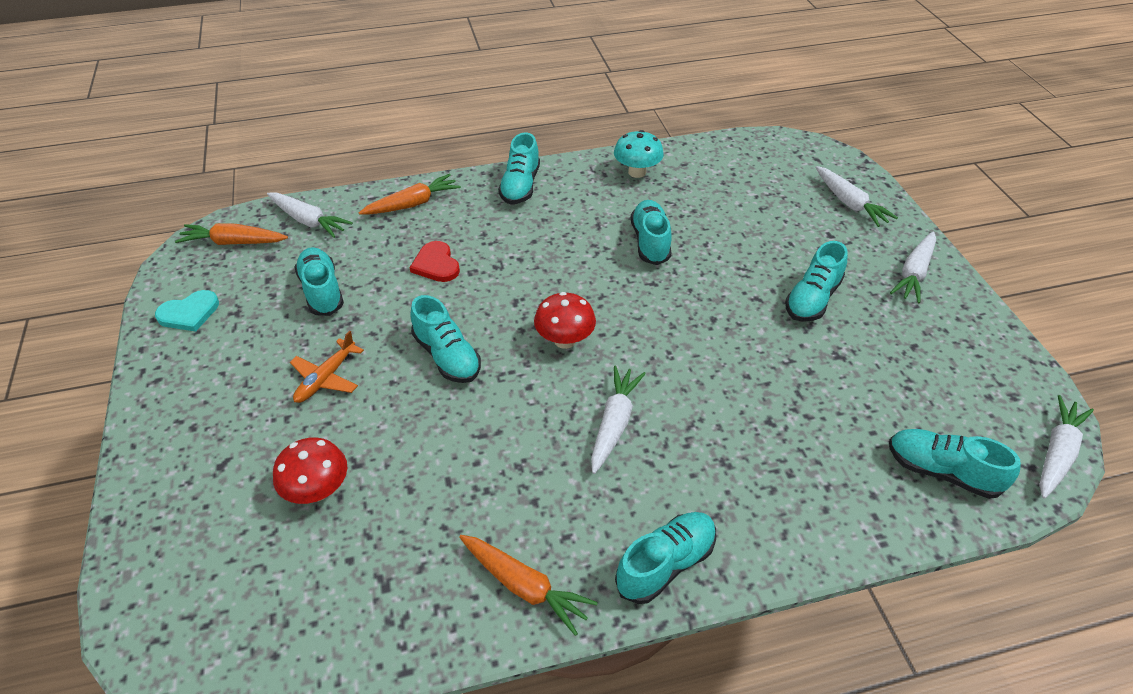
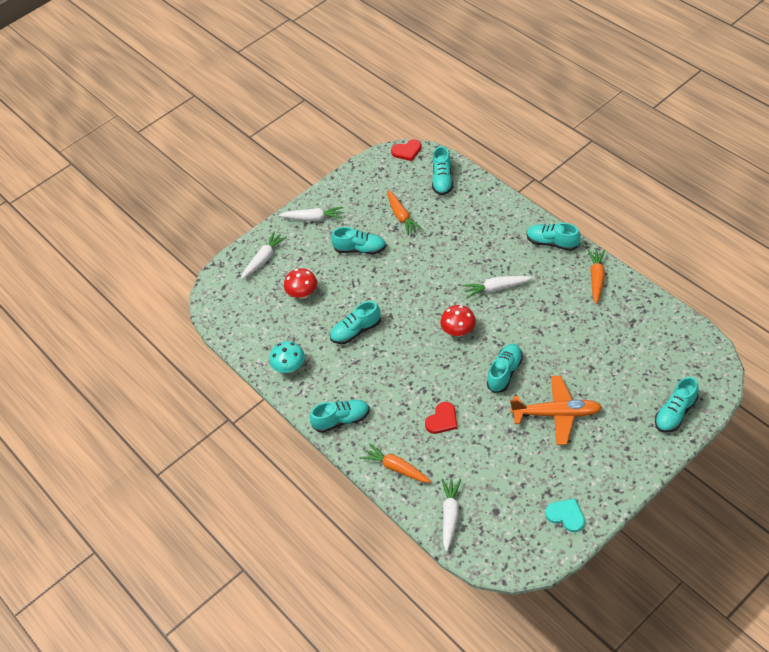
camera: 110 degrees left, 5 degrees up
(234, 242) = (497, 542): orange carrot -> orange carrot (401, 216)
(318, 490) = (615, 372): red mushroom -> red mushroom (303, 293)
(322, 291) = (502, 461): turquoise shoe -> turquoise shoe (675, 413)
(326, 378) = (556, 414): orange plane -> orange plane, size x1.71
(1056, 453) = (407, 151): white carrot -> red heart

